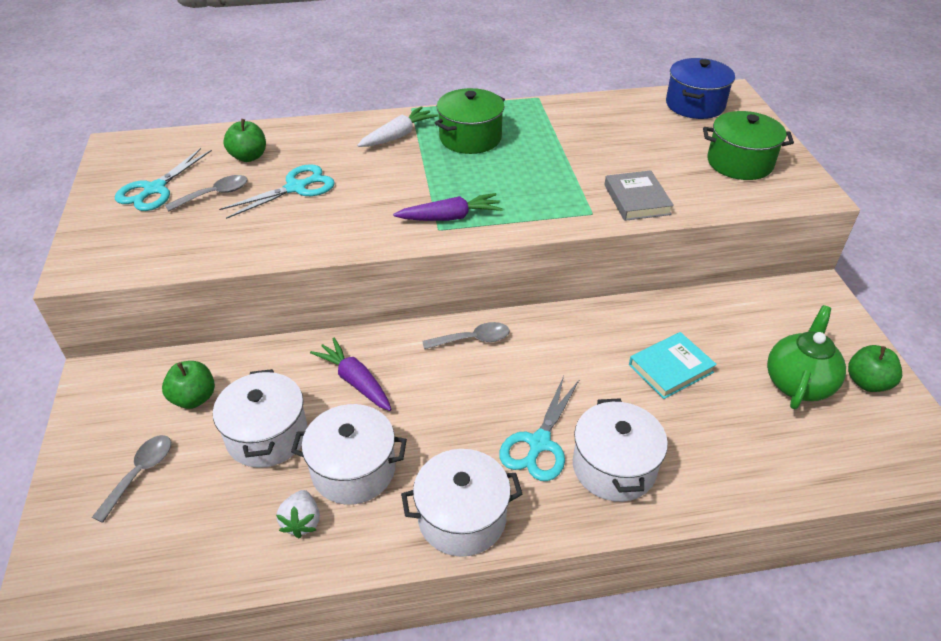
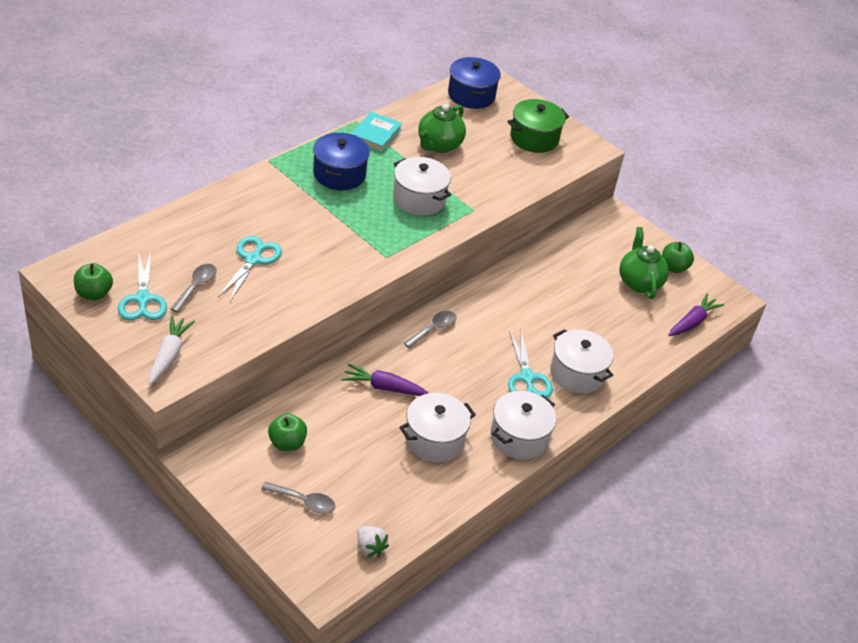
camera: 40 degrees left, 0 degrees up
(140, 473) = (304, 501): grey spoon -> grey spoon turned 120 degrees clockwise
(249, 157) = (186, 246): green apple -> green apple (94, 294)
(267, 435) = (361, 444): white pot -> white pot (419, 199)
(302, 522) = (432, 481): white strawberry -> white strawberry (370, 548)
(398, 136) = (283, 189): white carrot -> white carrot (169, 355)
(450, 217) = (386, 245): purple carrot -> purple carrot (692, 322)
(470, 138) = (339, 174): green pot -> blue pot
(610, 140) = (439, 145): none -> green teapot
(636, 199) = (493, 189): grey book -> none
(670, 368) = (565, 301): turquoise book -> turquoise book (375, 135)

